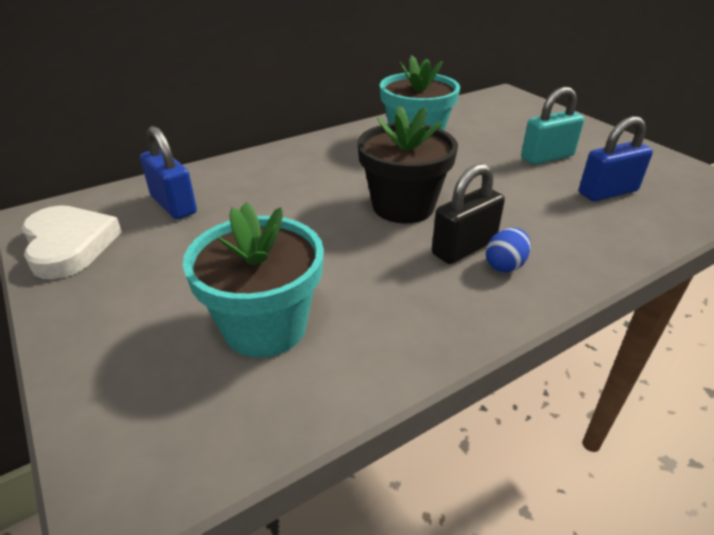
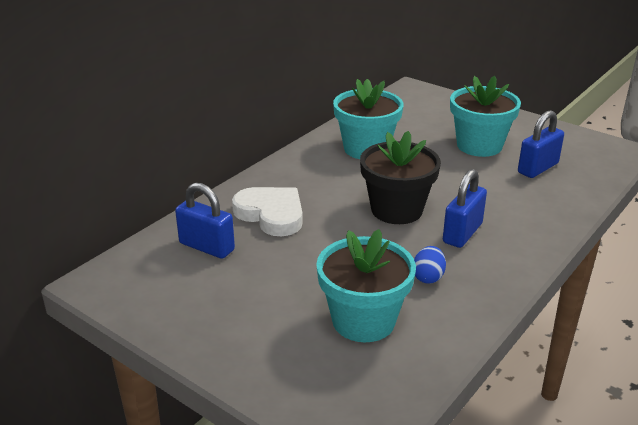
camera: 20 degrees left, 5 degrees down
(69, 245) = (150, 299): white heart -> white heart (271, 214)
(464, 248) = (462, 233): black padlock -> blue padlock
(505, 265) = (498, 240): blue egg -> blue egg (428, 277)
(547, 157) = (479, 145): turquoise padlock -> turquoise flower pot

